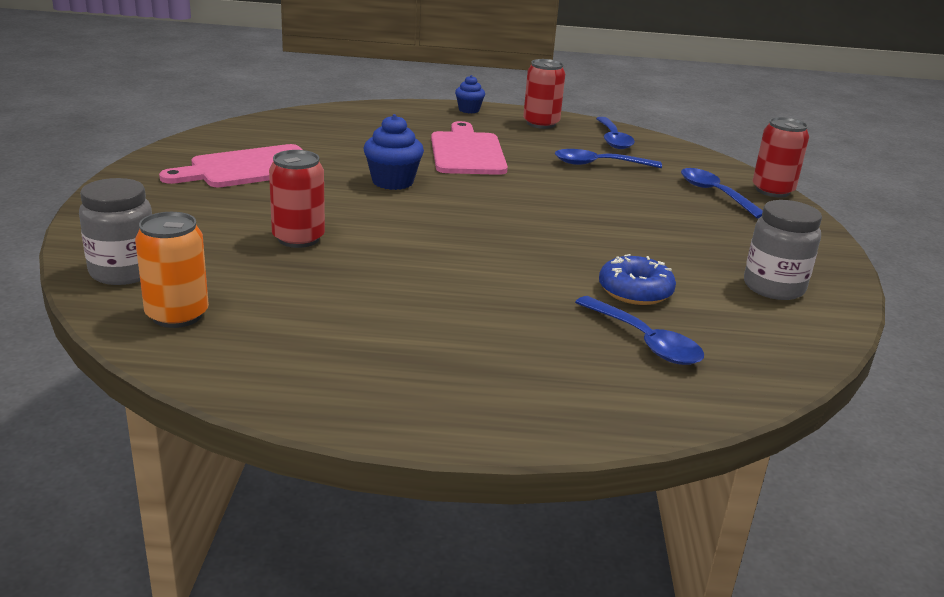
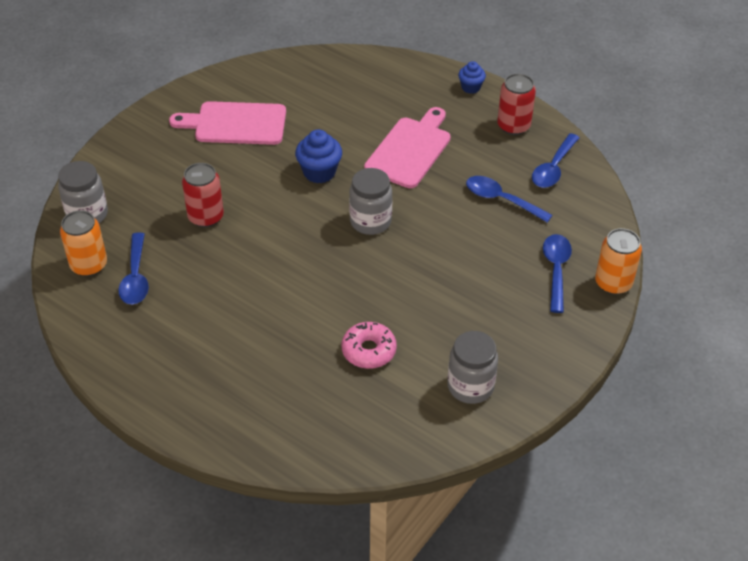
camera: 35 degrees right, 20 degrees up
(496, 202) = (370, 221): none -> grey jar
(635, 291) = (369, 351): blue donut -> pink donut
(644, 341) = (324, 396): blue spoon -> blue spoon (135, 277)
(772, 190) = (613, 283): red can -> orange can

